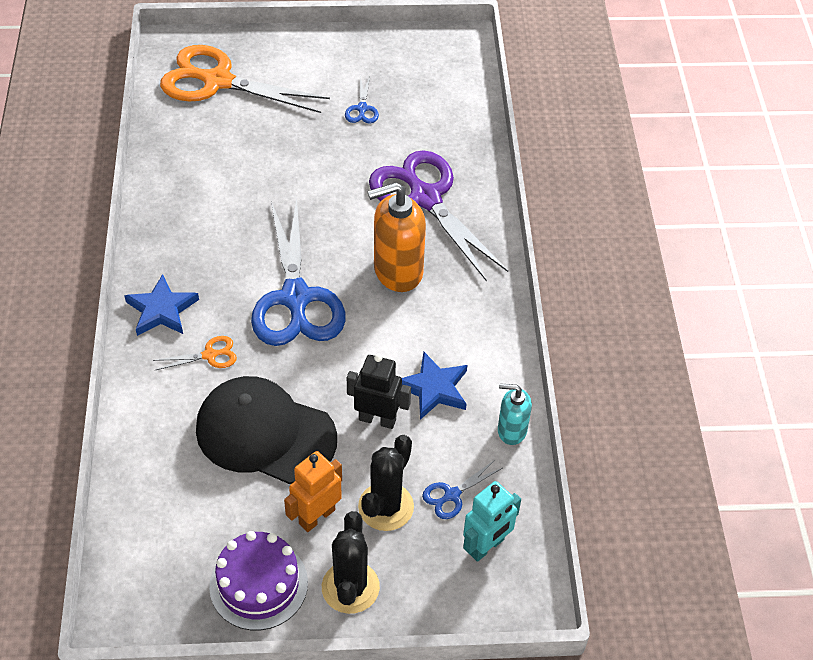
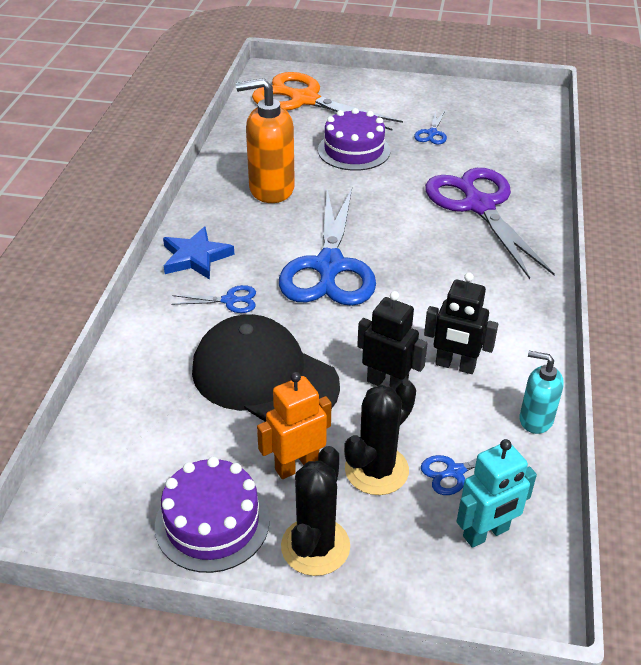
camera: 15 degrees right, 10 degrees down
(210, 355) = (230, 300): orange scissors -> blue scissors
(286, 145) = (354, 150): none -> purple cake
(397, 271) = (438, 259): orange soap dispenser -> orange soap dispenser (271, 189)
(434, 388) = (455, 365): blue star -> black robot

